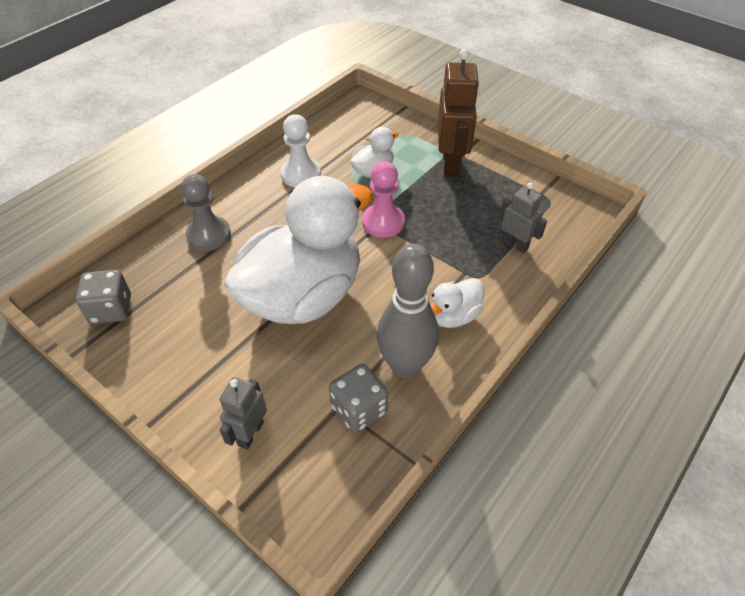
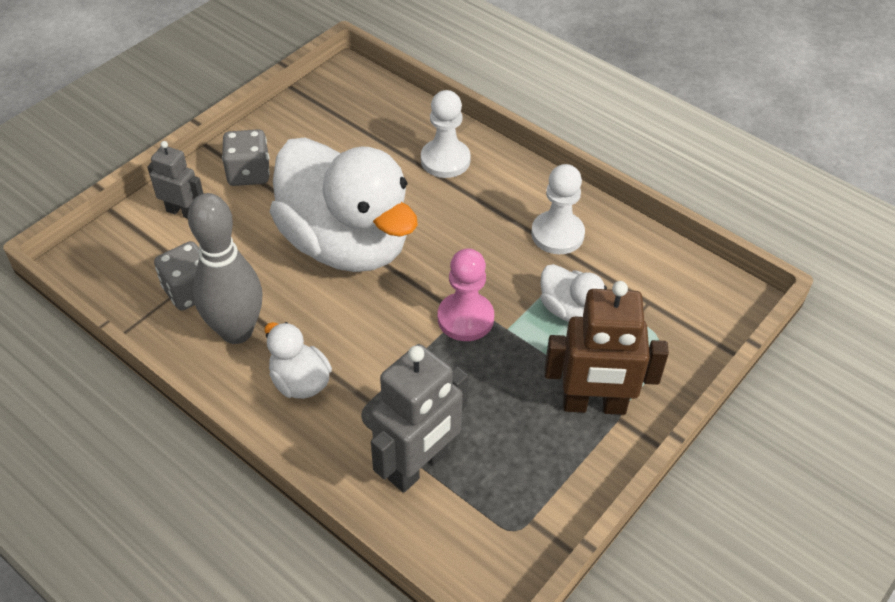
camera: 90 degrees right, 0 degrees up
(111, 309) = (343, 103): grey dice -> grey dice (249, 173)
(209, 235) = (445, 160): grey pawn -> white pawn
(515, 244) = (418, 466): grey robot -> grey robot, size x1.73

